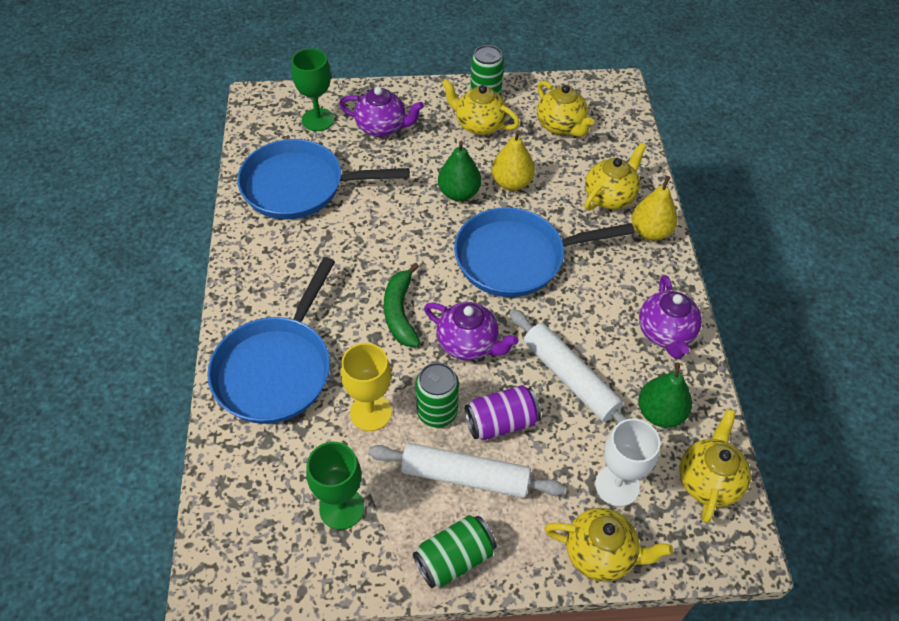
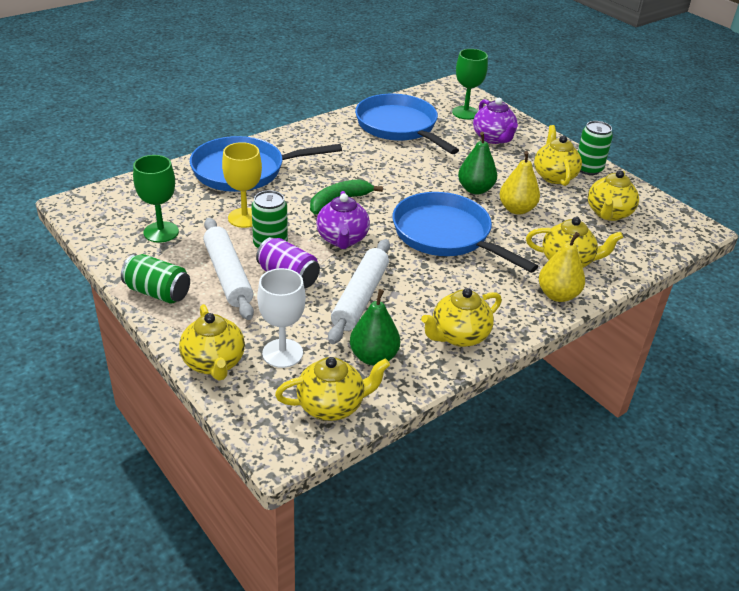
camera: 55 degrees right, 15 degrees down
(665, 333) = (459, 336): purple teapot -> yellow teapot

